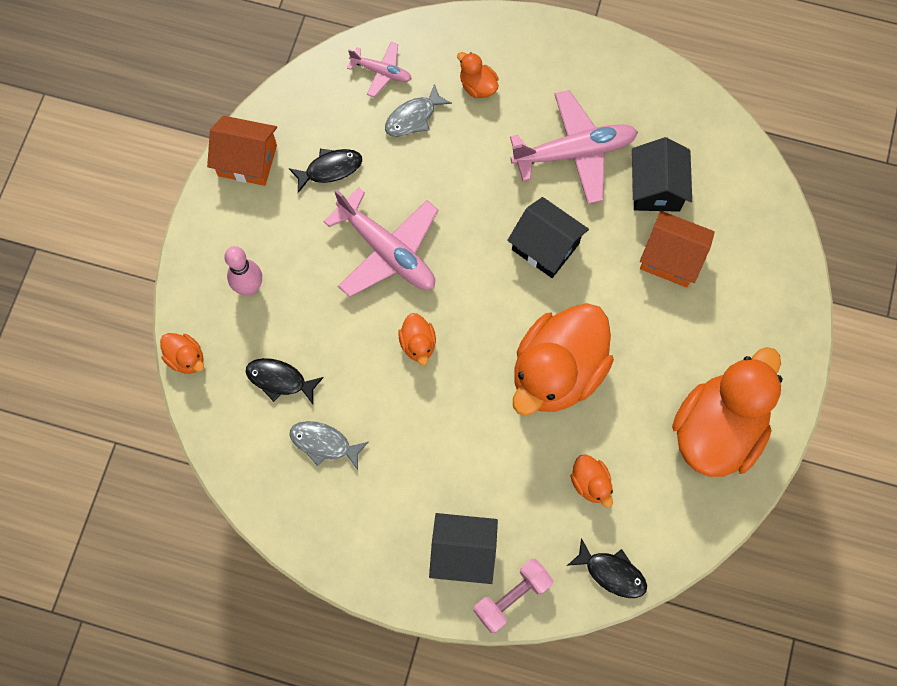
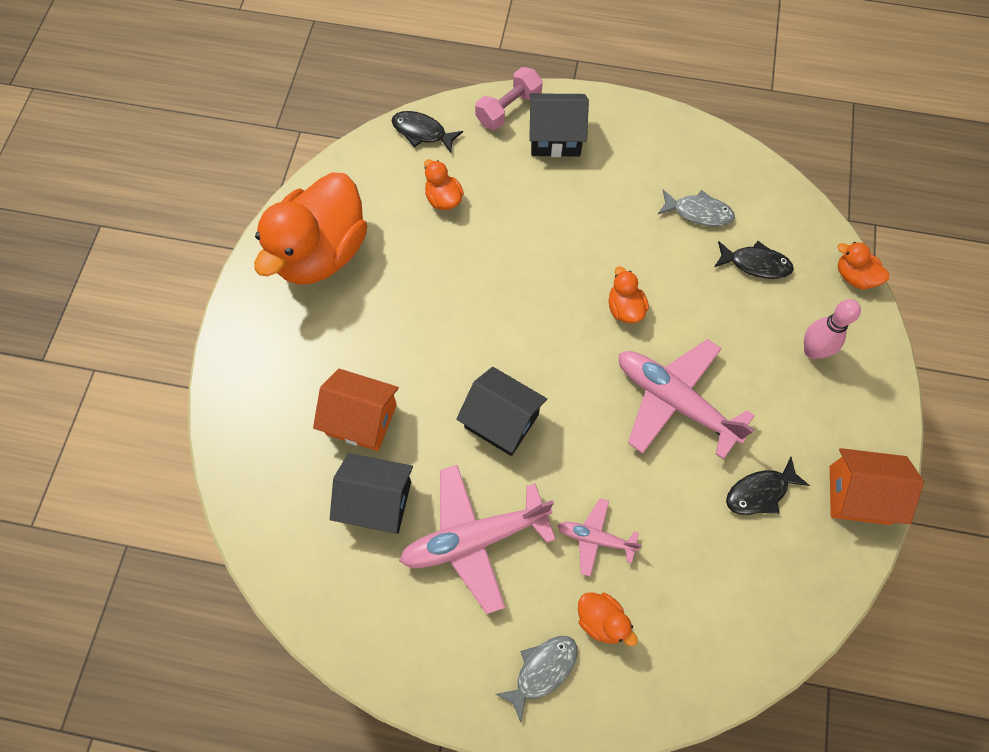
camera: 175 degrees right, 5 degrees down
(381, 72) = (726, 630): pink plane -> pink plane (595, 538)
(413, 117) = (675, 569): grey fish -> grey fish (542, 670)
(557, 372) = (480, 293): orange duck -> none
(656, 188) = (377, 501): black house -> black house turned 75 degrees counterclockwise

